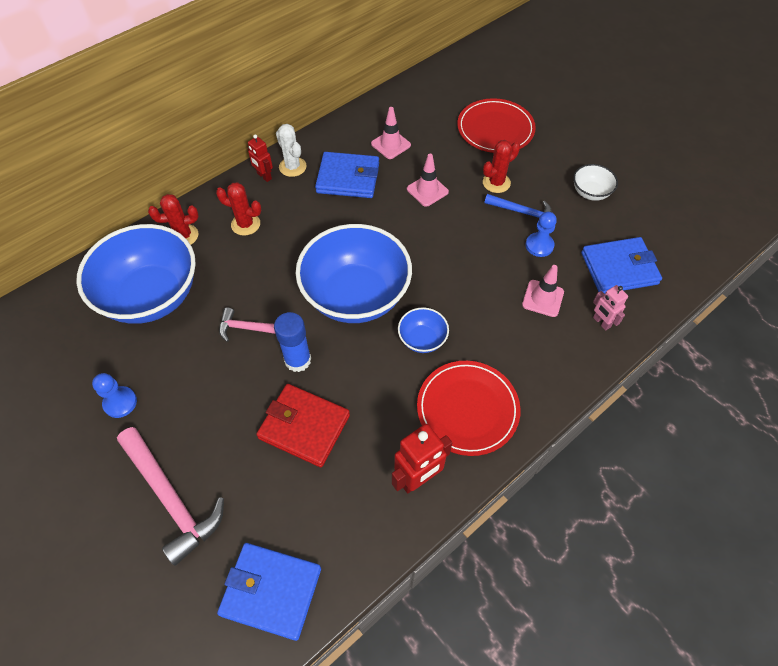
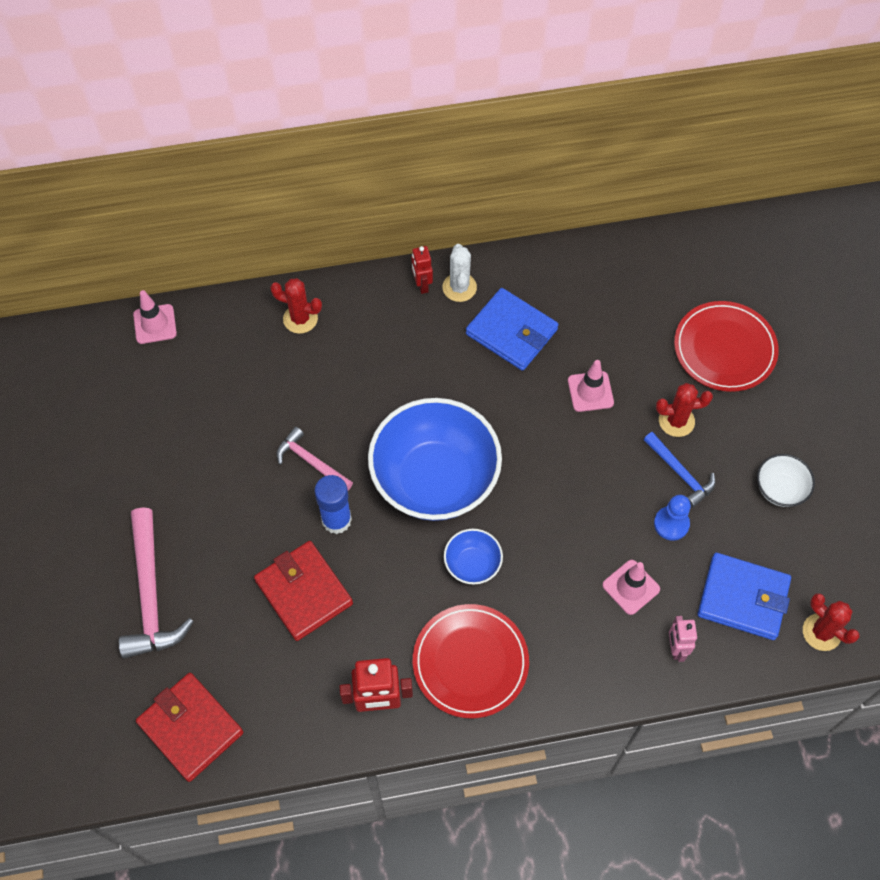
camera: 30 degrees right, 5 degrees up
(120, 403) = (152, 475): blue pawn -> none
(151, 296) = (235, 374): blue bowl -> none
(245, 224) = (370, 336): red cactus -> red cactus (821, 632)
(271, 591) = (190, 728): blue wallet -> red wallet
(391, 144) = (586, 311): pink traffic cone -> pink traffic cone (155, 324)

